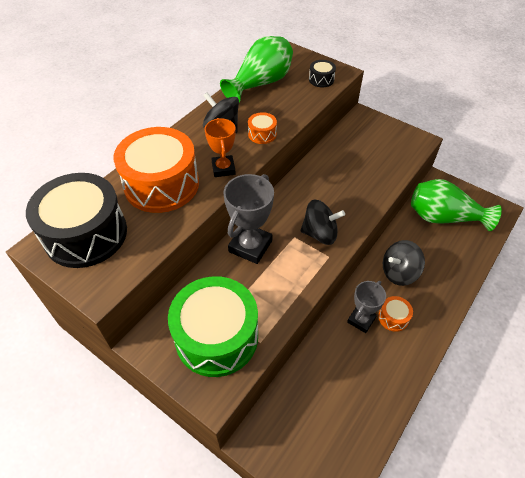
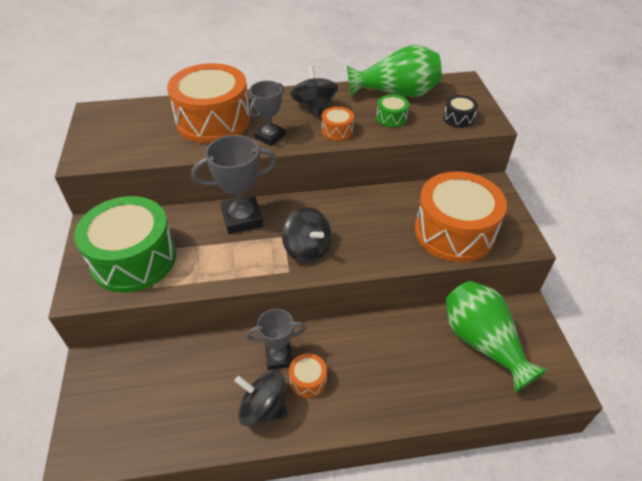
camera: 45 degrees right, 5 degrees down
(86, 234) = (126, 121): black drum -> none
(223, 168) = (270, 136): orange trophy -> grey trophy
(282, 103) = (391, 118): none -> green drum
(381, 159) = (454, 232): none -> orange drum
(399, 272) = (366, 350): black spinning top -> black spinning top (263, 408)

